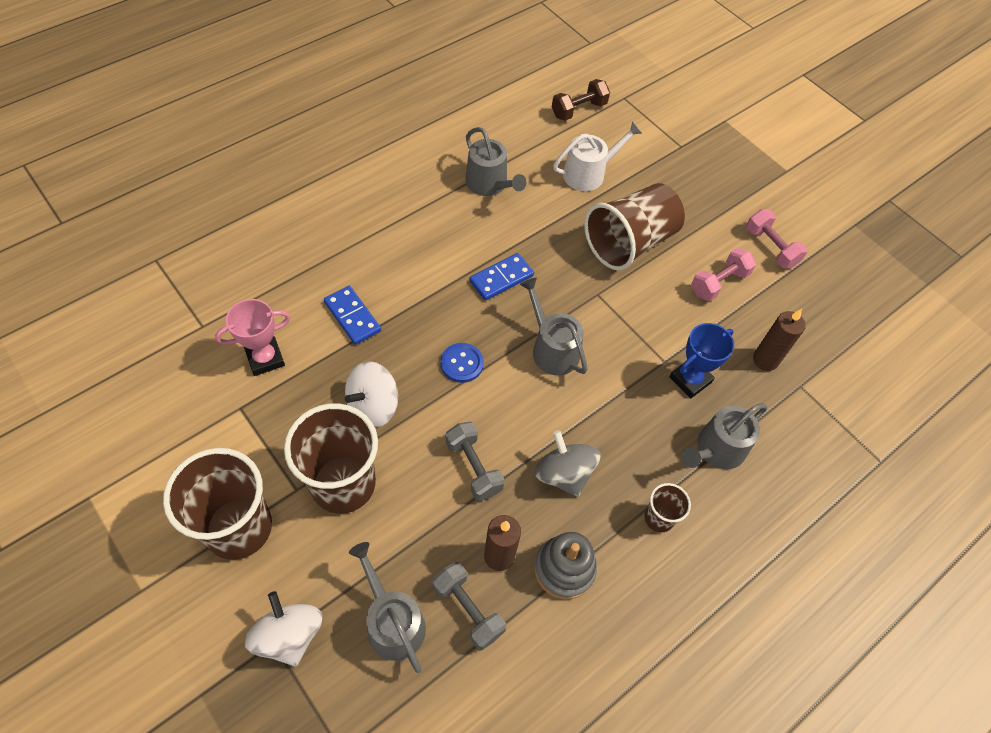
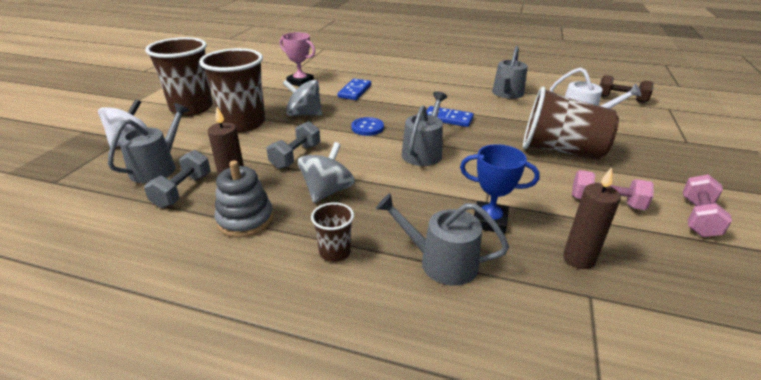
camera: 60 degrees right, 25 degrees down
(373, 406) = (304, 114): white spinning top -> grey spinning top

